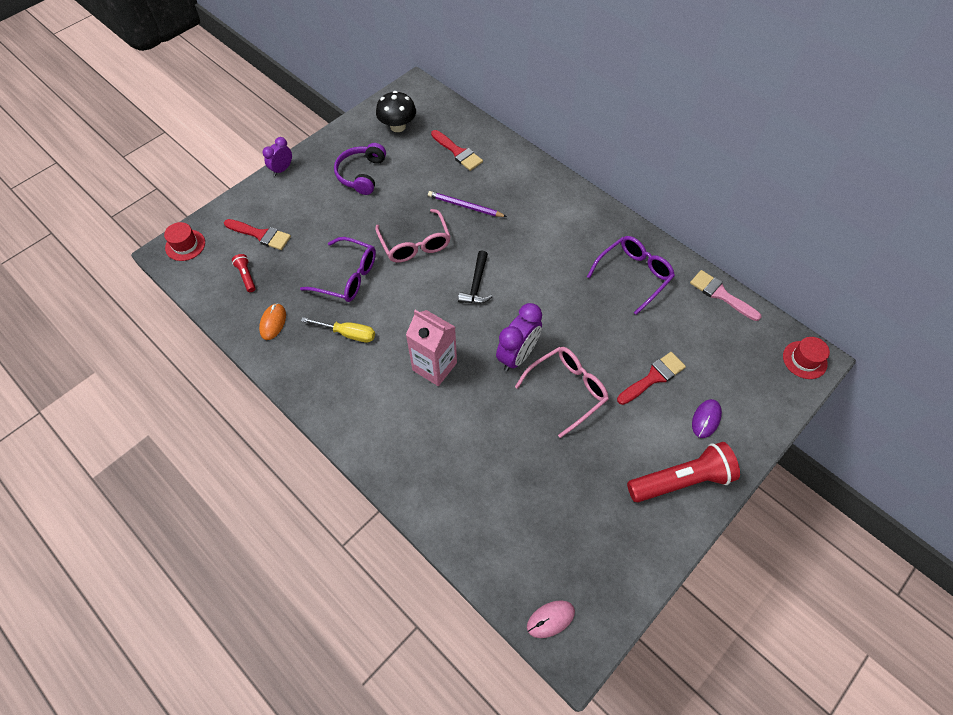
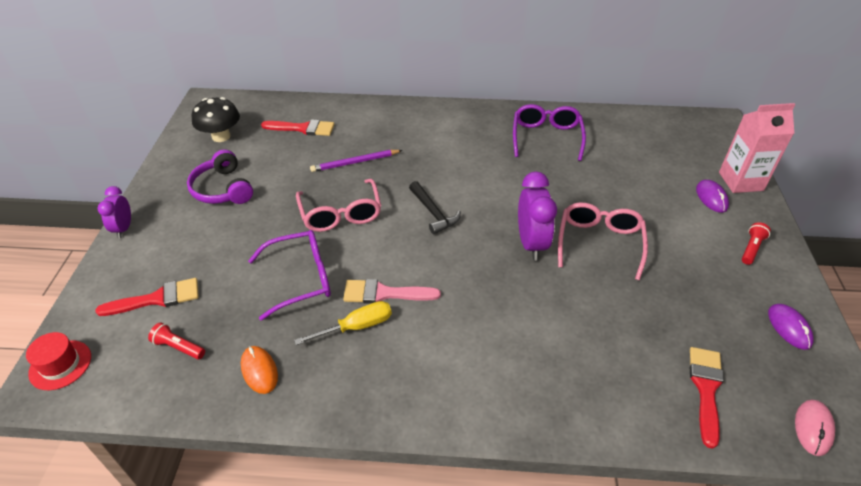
camera: 40 degrees left, 15 degrees down
(415, 244) = (341, 214): pink glasses -> pink glasses turned 45 degrees clockwise
(434, 366) = (472, 298): pink carton -> pink carton (740, 181)
(627, 553) = (789, 328): none -> purple mouse
(653, 377) = (645, 194): red brush -> red brush (706, 389)
(681, 480) = (751, 248): red flashlight -> red flashlight, size x0.46
(721, 294) = (617, 117): pink brush -> pink brush (385, 293)
(804, 360) = (715, 125): red hat -> none

